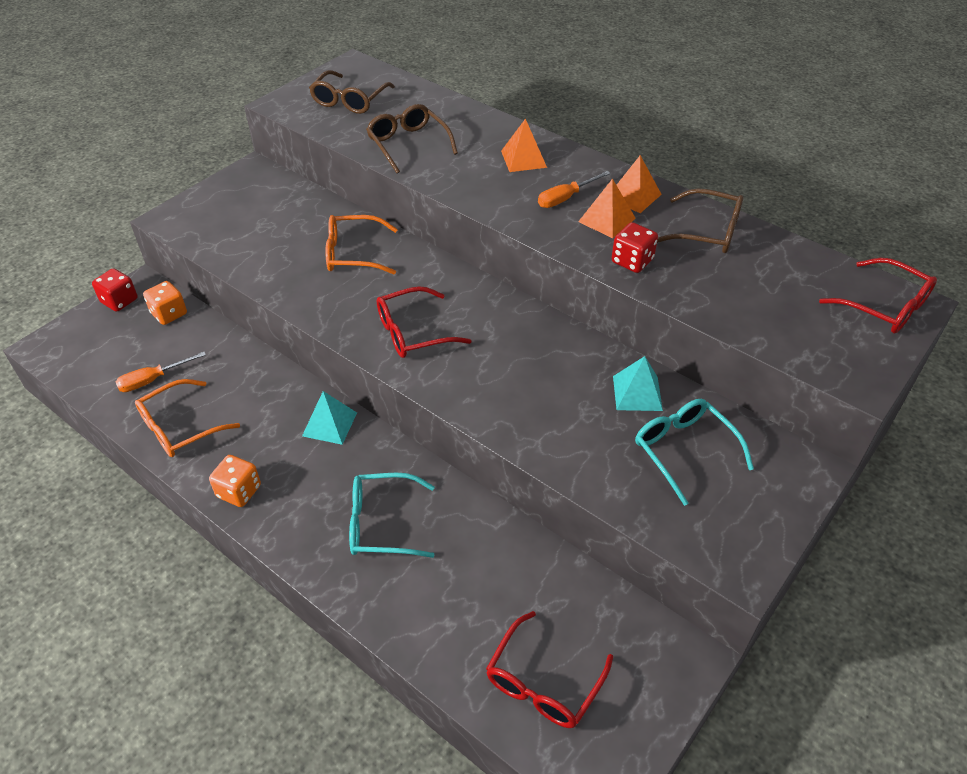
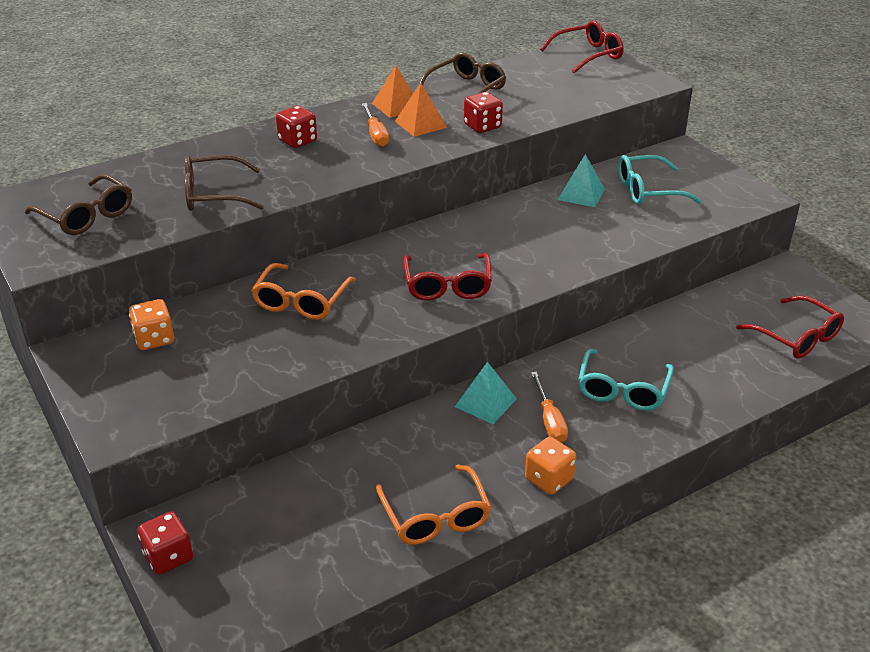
camera: 70 degrees left, 10 degrees down
(153, 380) = (344, 534): orange screwdriver -> orange screwdriver (549, 420)
(169, 314) = (229, 509): orange dice -> orange dice (154, 339)
(523, 159) = (297, 141): orange pyramid -> red dice

